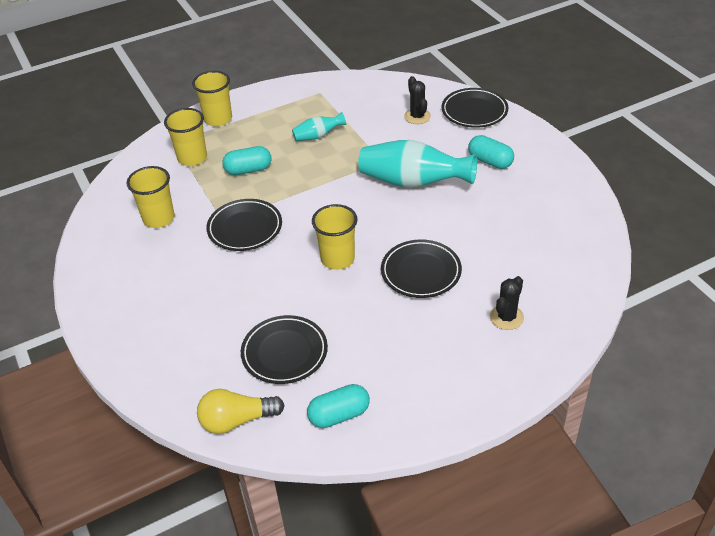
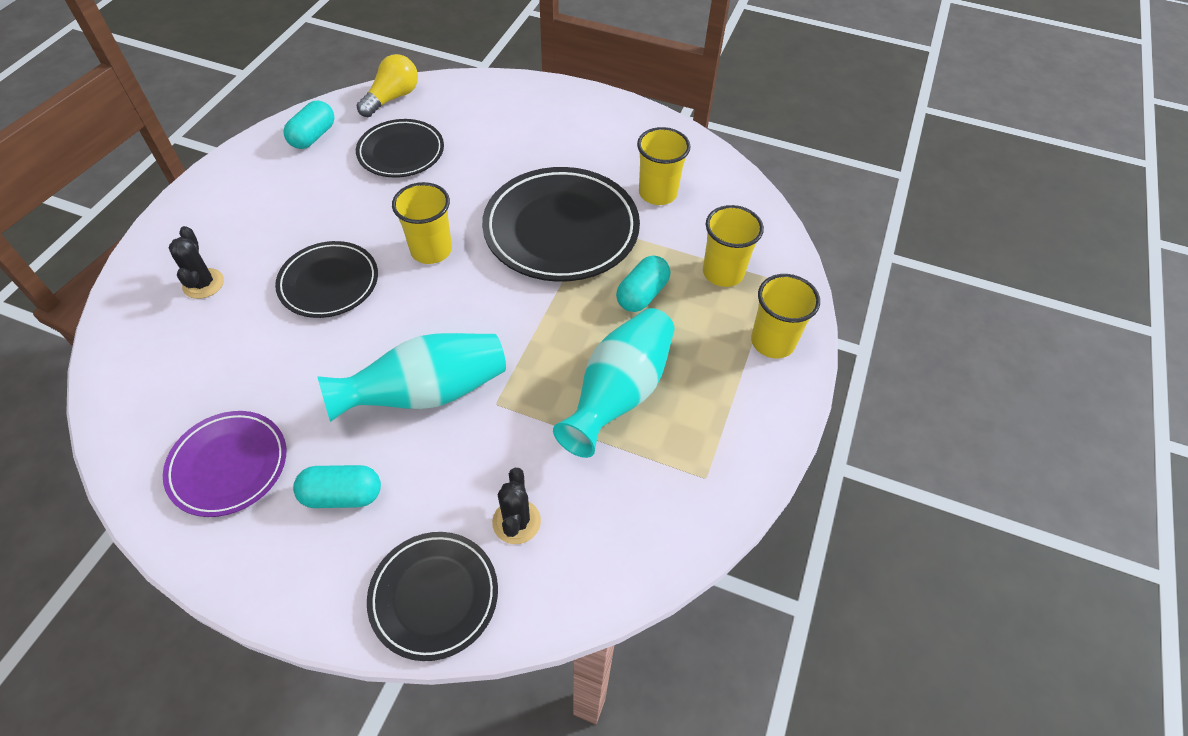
camera: 135 degrees right, 10 degrees up
(245, 228) = (561, 230): black plate -> black plate, size x1.67
(318, 136) = (619, 393): turquoise vase -> turquoise vase, size x2.01
(417, 116) = (516, 522): black cactus -> black cactus turned 60 degrees clockwise
(542, 200) = (228, 466): none -> purple plate

